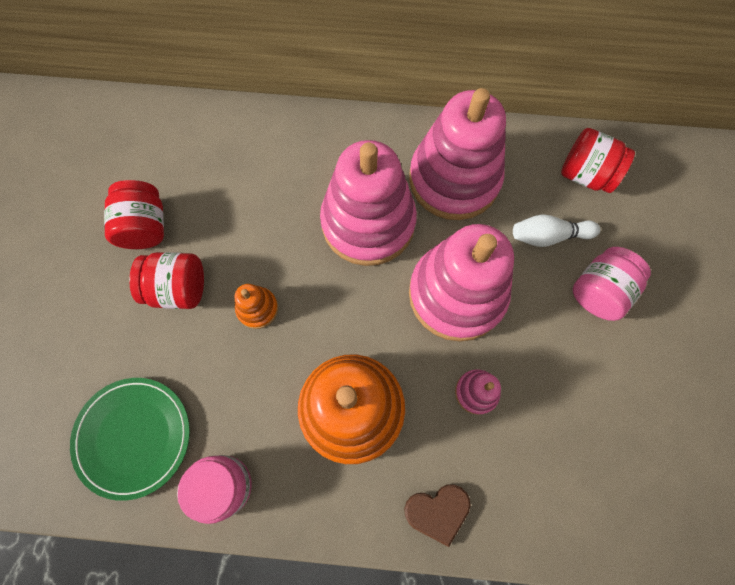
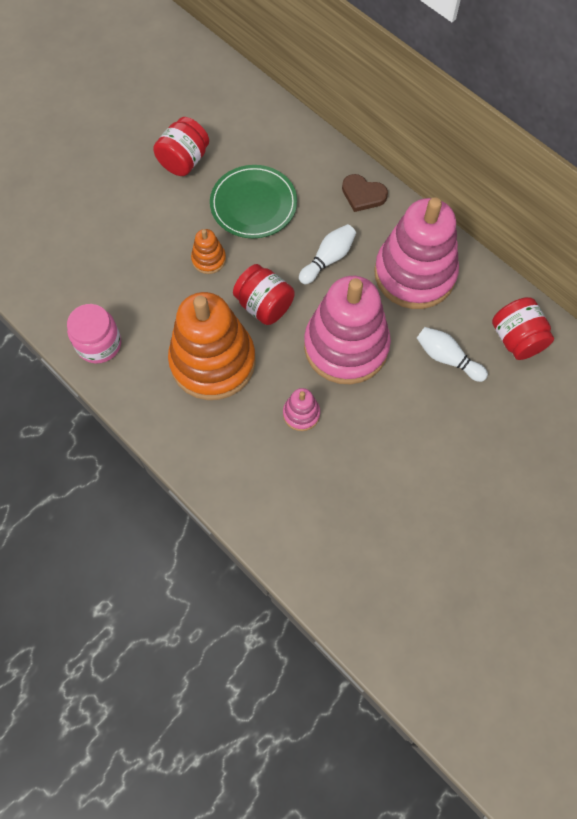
camera: 40 degrees right, 5 degrees down
(133, 437) = (72, 277): green plate -> green plate (253, 204)
(178, 288) = (172, 212): red jar -> red jar (264, 305)
(368, 222) = (328, 259): pink stacking toy -> white bowling pin
(438, 511) = (210, 460): brown heart -> brown heart (363, 195)
(599, 291) = (448, 419): pink jar -> none

